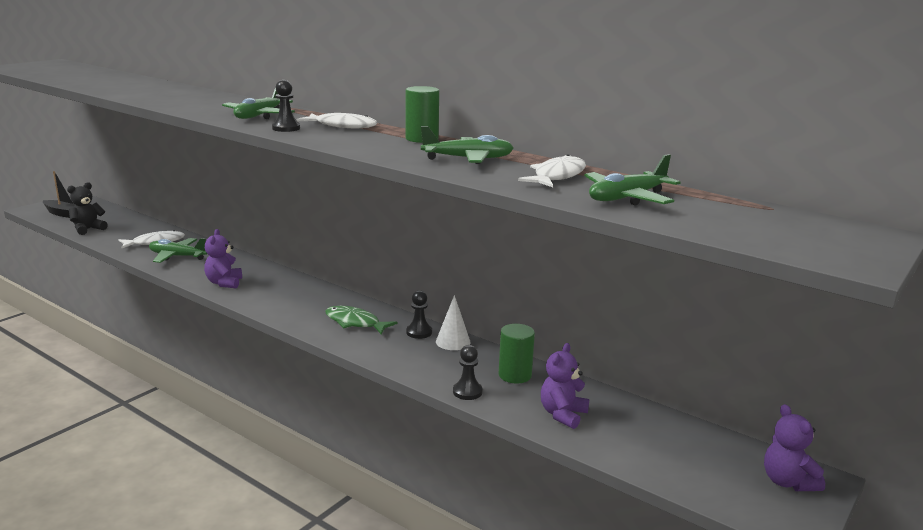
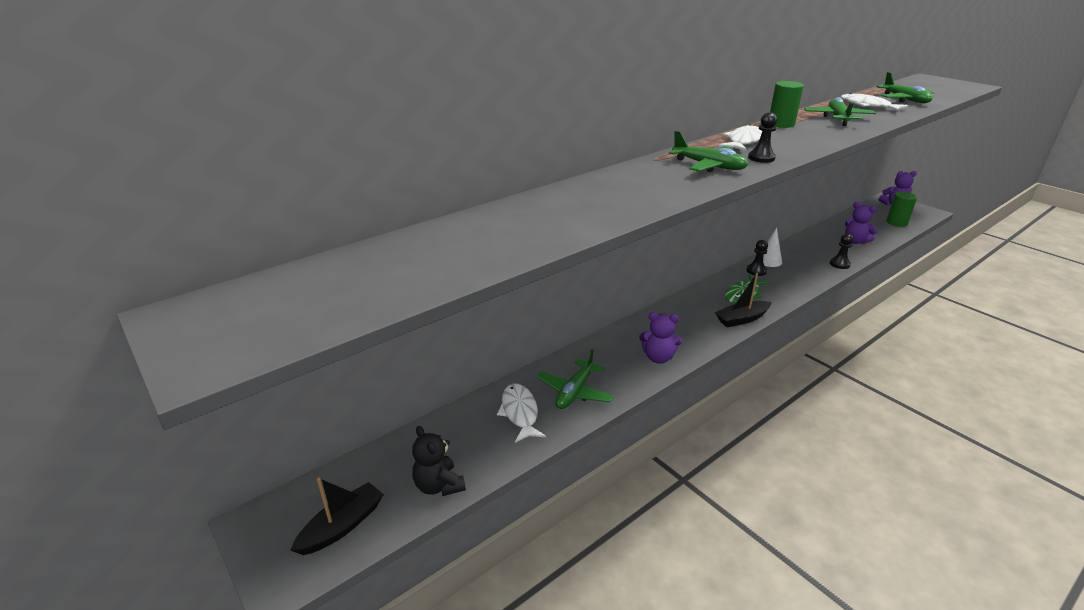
camera: 75 degrees left, 10 degrees up
(298, 320) = (742, 319): none -> black boat
(515, 375) = (812, 247): green cylinder -> green cylinder (896, 222)

